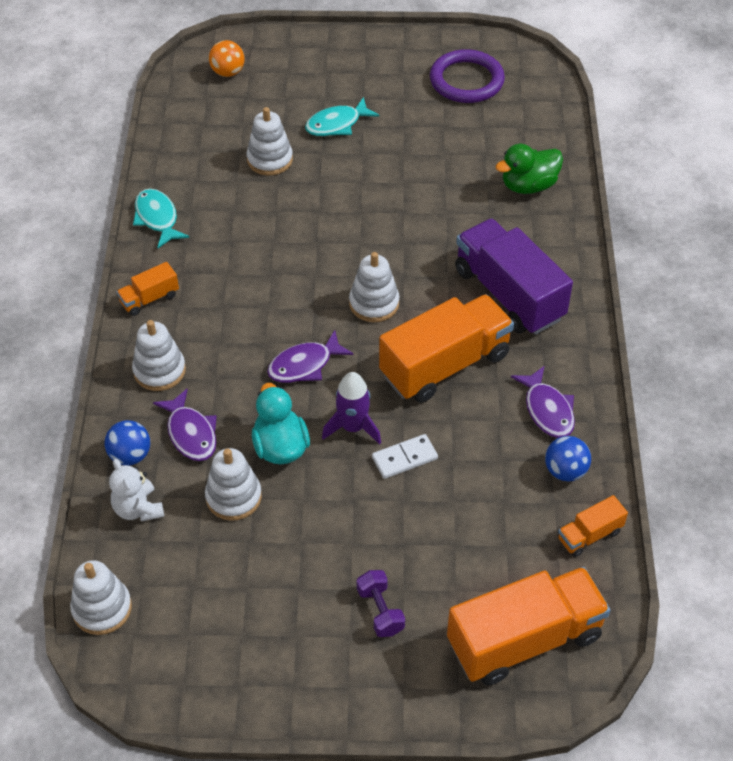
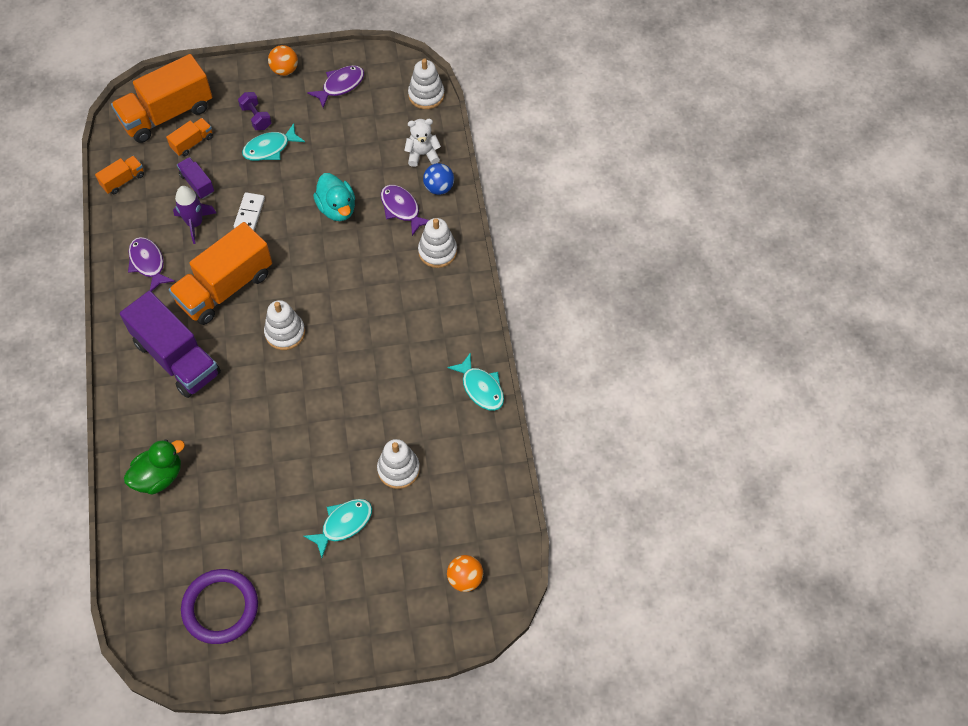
camera: 170 degrees right, 10 degrees up
(138, 509) = (422, 154): white teddy bear -> white teddy bear turned 60 degrees counterclockwise
(149, 299) = (463, 310): orange truck -> orange truck (192, 143)
(233, 497) = (361, 171): white stacking toy -> none
(304, 365) = (331, 272): purple fish -> purple fish (340, 86)
(322, 695) = (285, 70): none -> orange ball
(353, 427) = (288, 230): purple rocket -> purple rocket (195, 223)
(364, 554) = (270, 148): none -> turquoise fish
(404, 458) = (249, 213): white domino -> white domino turned 45 degrees counterclockwise
(478, 513) = (197, 184): none -> purple truck
(565, 471) = (137, 220): blue ball -> none

